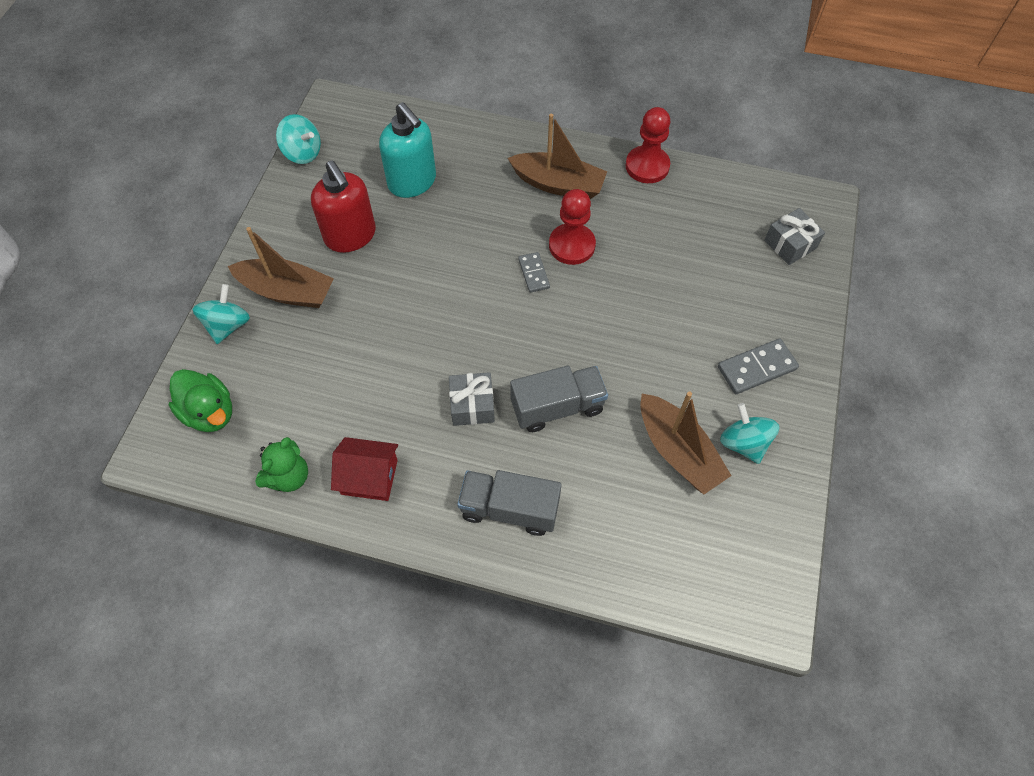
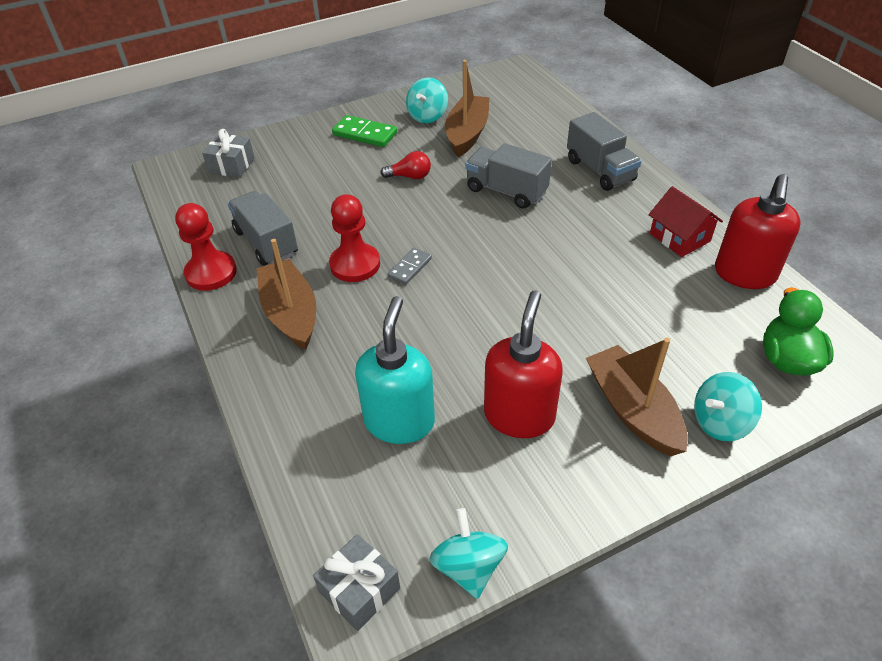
camera: 130 degrees left, 15 degrees down
(288, 476) = (744, 274): green teddy bear -> red soap dispenser
(472, 405) = (561, 227): grey gift -> grey gift (359, 590)
(650, 354) = (410, 176): none -> red light bulb
(652, 211) = (266, 242): none -> grey truck
(756, 368) = (364, 134): grey domino -> green domino

